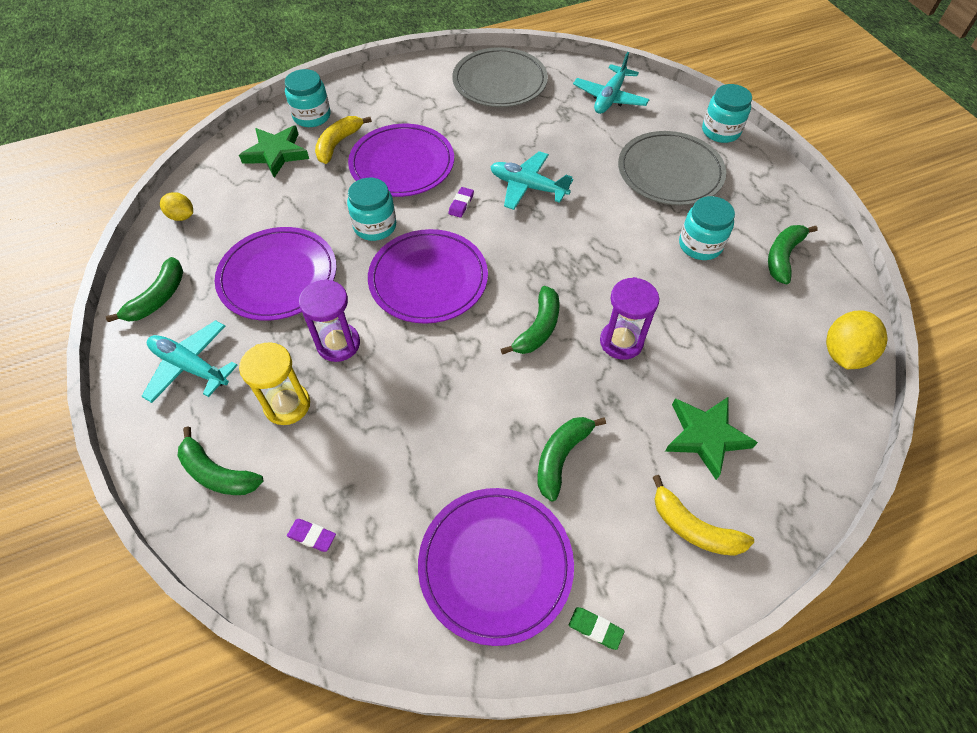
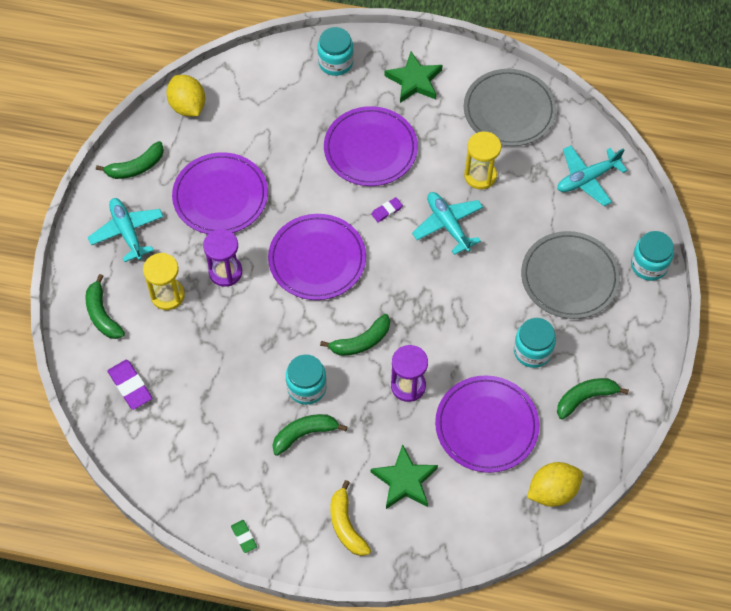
camera: 35 degrees right, 5 degrees up
(182, 216) = (188, 106): yellow lemon -> yellow lemon, size x1.65
(276, 153) = (286, 85): green star -> green star (414, 80)
(312, 536) = (130, 386): purple eraser -> purple eraser, size x1.72
(338, 144) = (337, 102): yellow banana -> none
(375, 226) = (312, 193): turquoise jar -> turquoise jar (306, 387)
(495, 565) = (217, 468): purple plate -> purple plate (486, 426)
(520, 137) = (480, 176): none -> yellow hourglass

